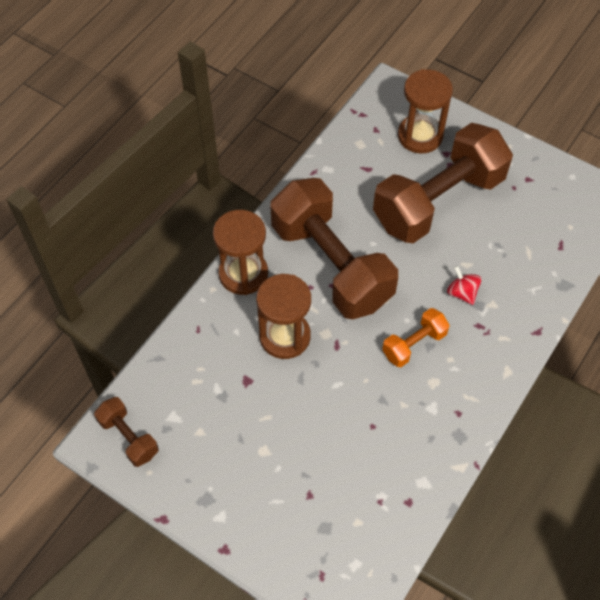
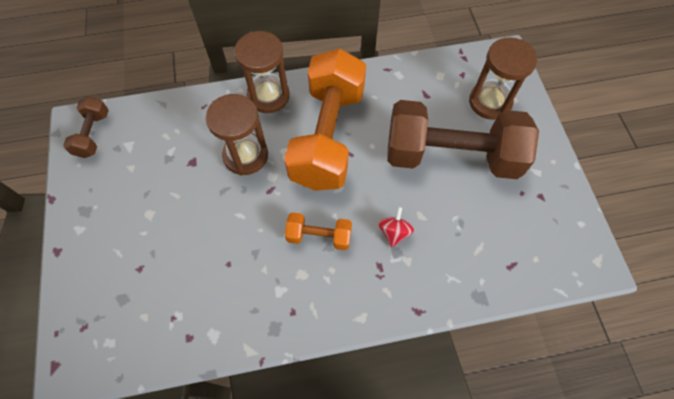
camera: 45 degrees right, 5 degrees up
(331, 265) = (328, 136): brown dumbbell -> orange dumbbell

